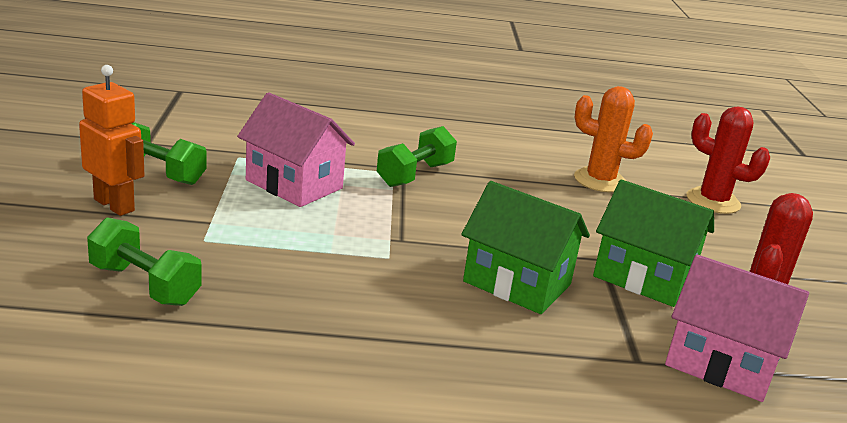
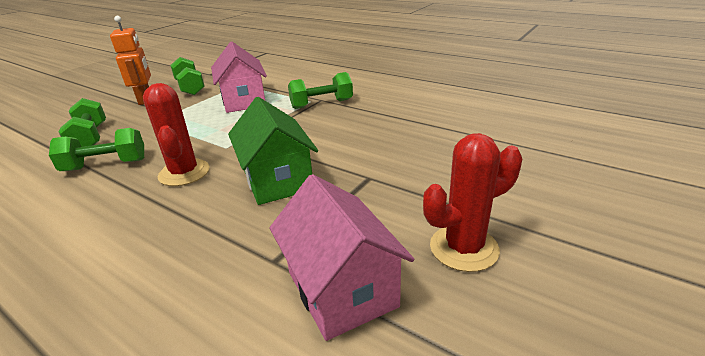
camera: 40 degrees right, 5 degrees up
(258, 317) = (105, 165): none -> green dumbbell
(600, 181) = (454, 124): orange cactus -> none
(643, 277) = (382, 198): green house -> none
(713, 201) = (543, 153): red cactus -> red cactus (184, 173)

